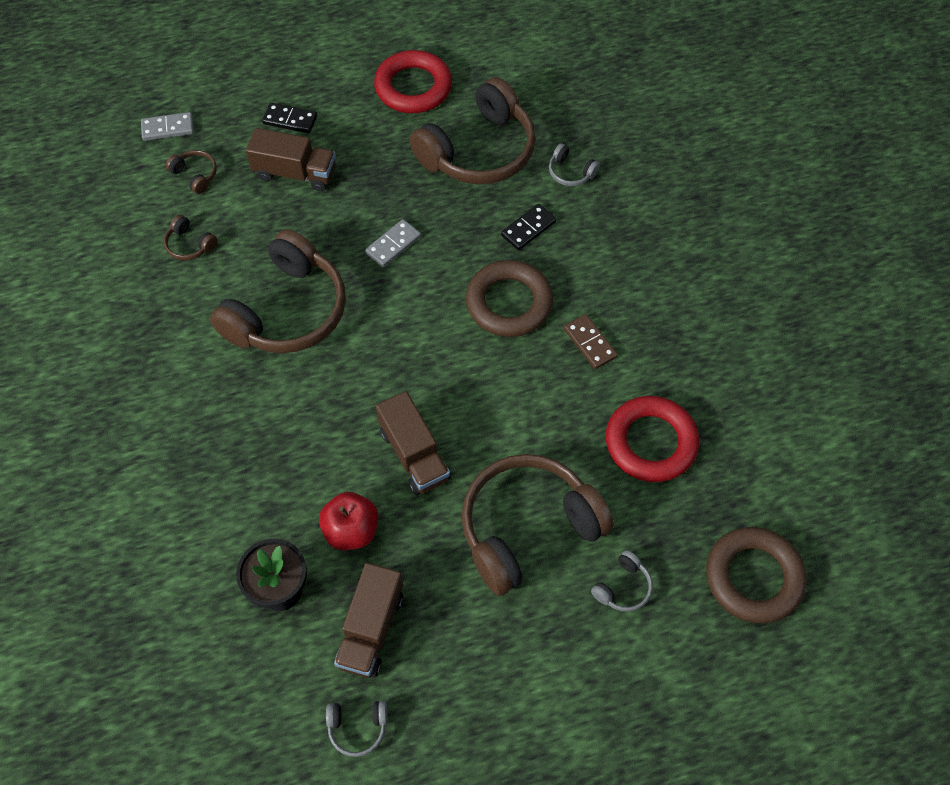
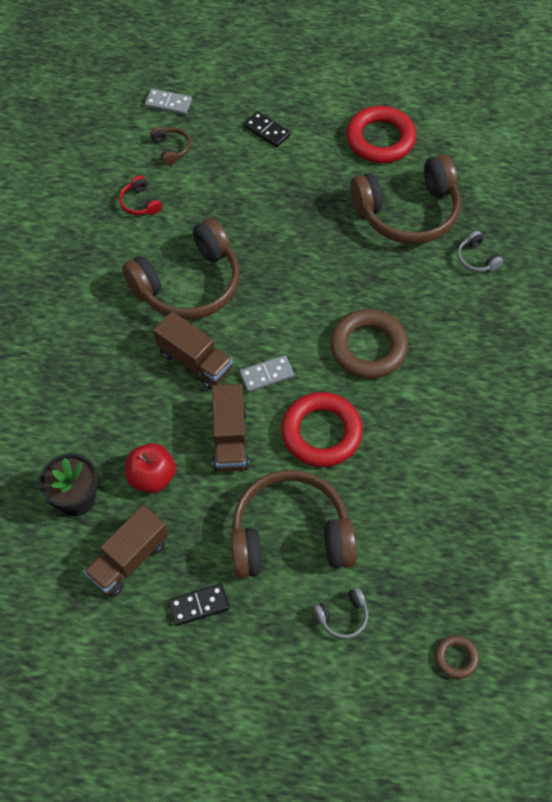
camera: 25 degrees right, 0 degrees up
(190, 245) = (140, 203): brown headphones -> red headphones
(295, 173) = (249, 176): brown truck -> brown truck (195, 361)
(357, 728) = (81, 629): grey headphones -> none
(393, 245) = (298, 263): grey domino -> grey domino (266, 375)
(528, 228) = (416, 292): black domino -> black domino (199, 605)
(590, 343) = (419, 407): brown domino -> none
(650, 442) = (427, 510): red ring -> red ring (321, 433)
(753, 577) = (456, 658): brown ring -> brown ring, size x0.48

